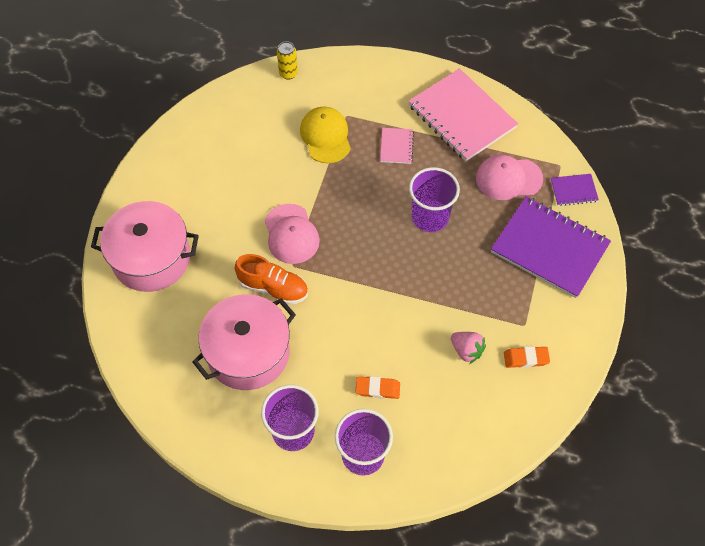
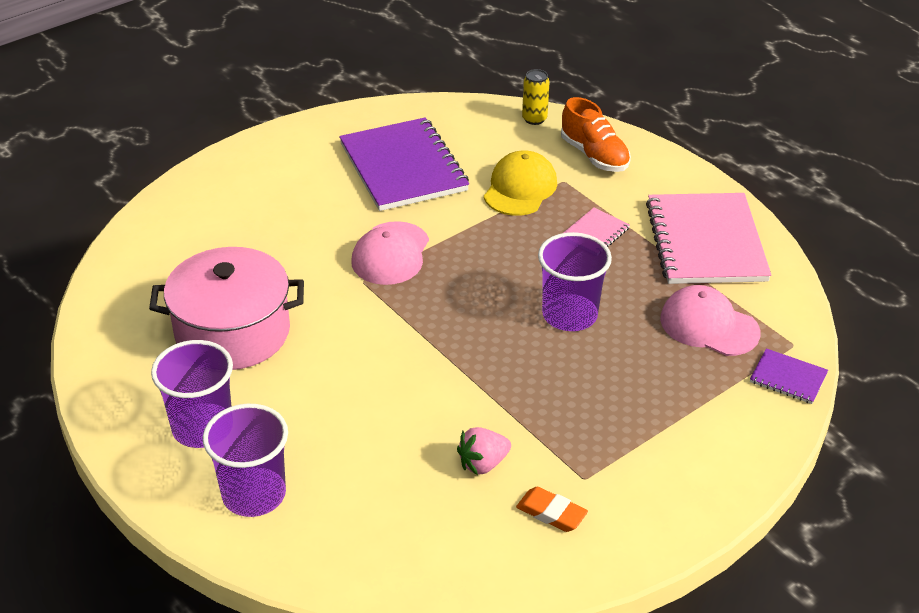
camera: 35 degrees right, 20 degrees down
(151, 258) = (224, 204): pink pot -> none
(273, 287) = (321, 290): orange shoe -> orange shoe (594, 156)
(377, 389) = (337, 442): orange eraser -> none
(466, 350) = (483, 464): pink strawberry -> pink strawberry turned 75 degrees clockwise
(549, 248) = (696, 419): purple notebook -> purple notebook (403, 167)

